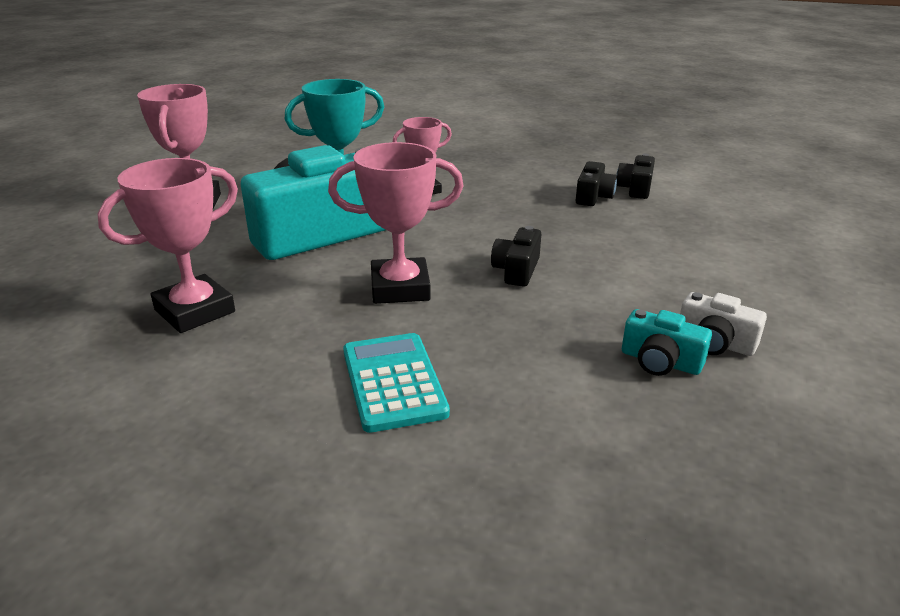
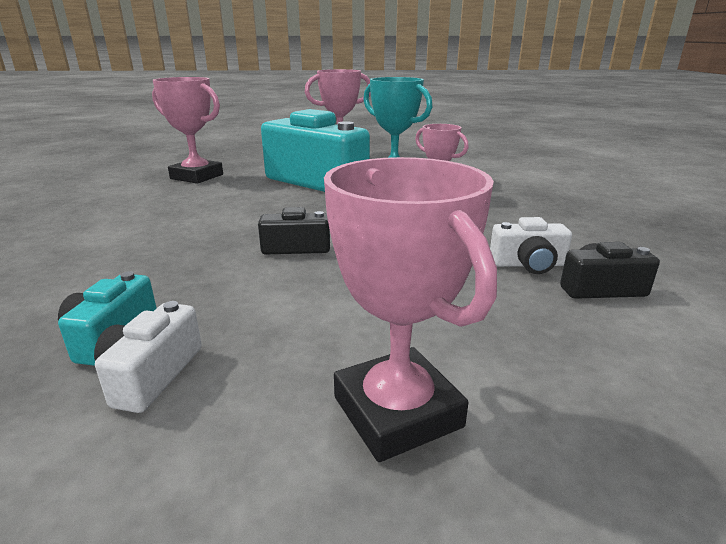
camera: 70 degrees right, 5 degrees down
(393, 382) = (103, 231): turquoise calculator -> none
(400, 288) = (243, 214): pink trophy -> pink trophy (397, 412)
(593, 197) = (528, 264): black camera -> white camera

